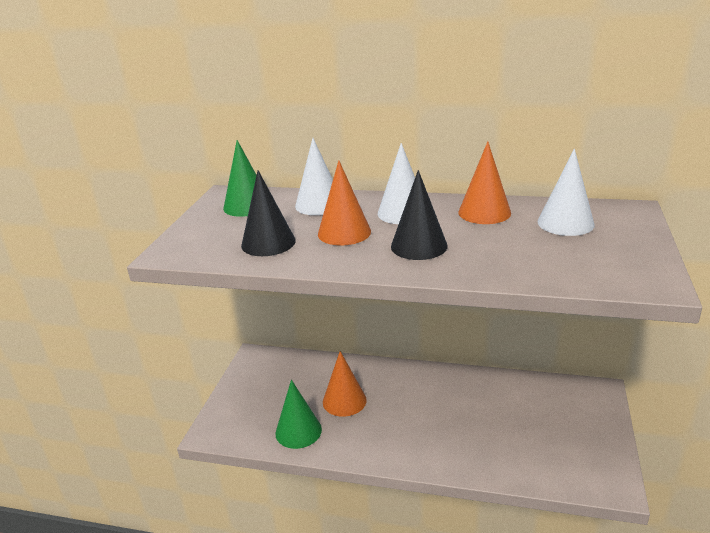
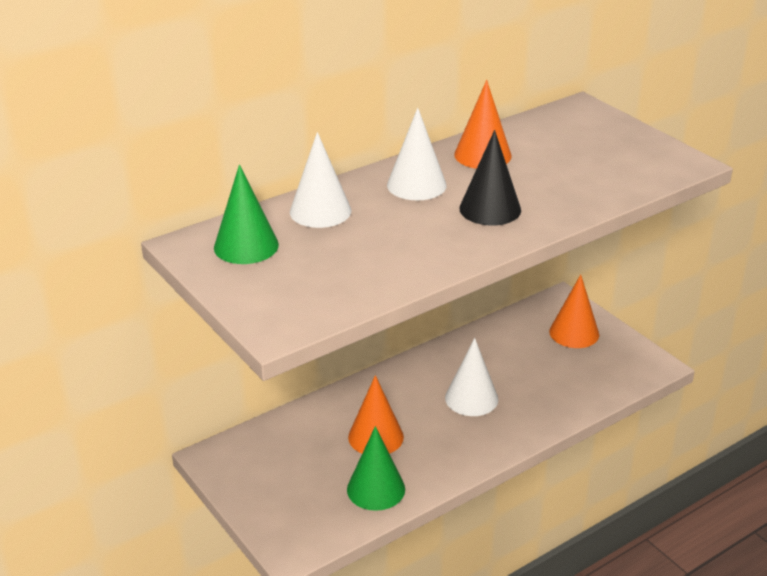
camera: 50 degrees left, 5 degrees up
(268, 243) = (356, 270): black cone -> none
(344, 232) = (404, 227): orange cone -> orange cone (574, 333)
(565, 223) = (558, 139): white cone -> white cone (471, 398)

